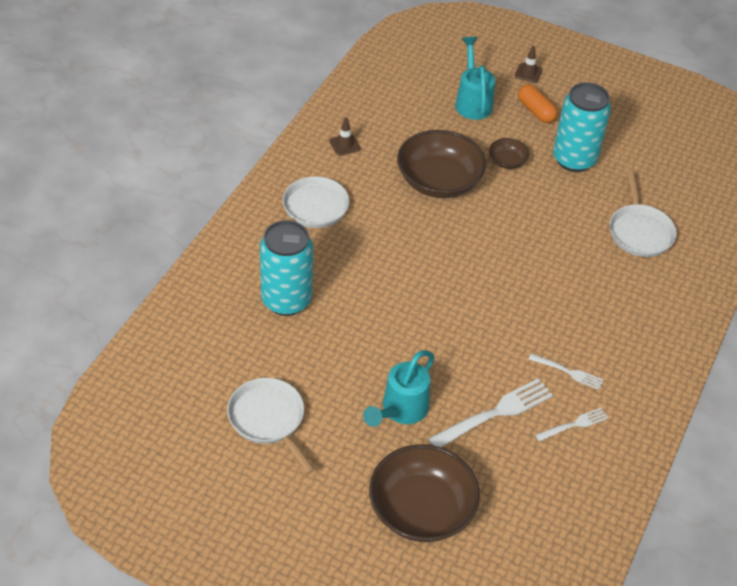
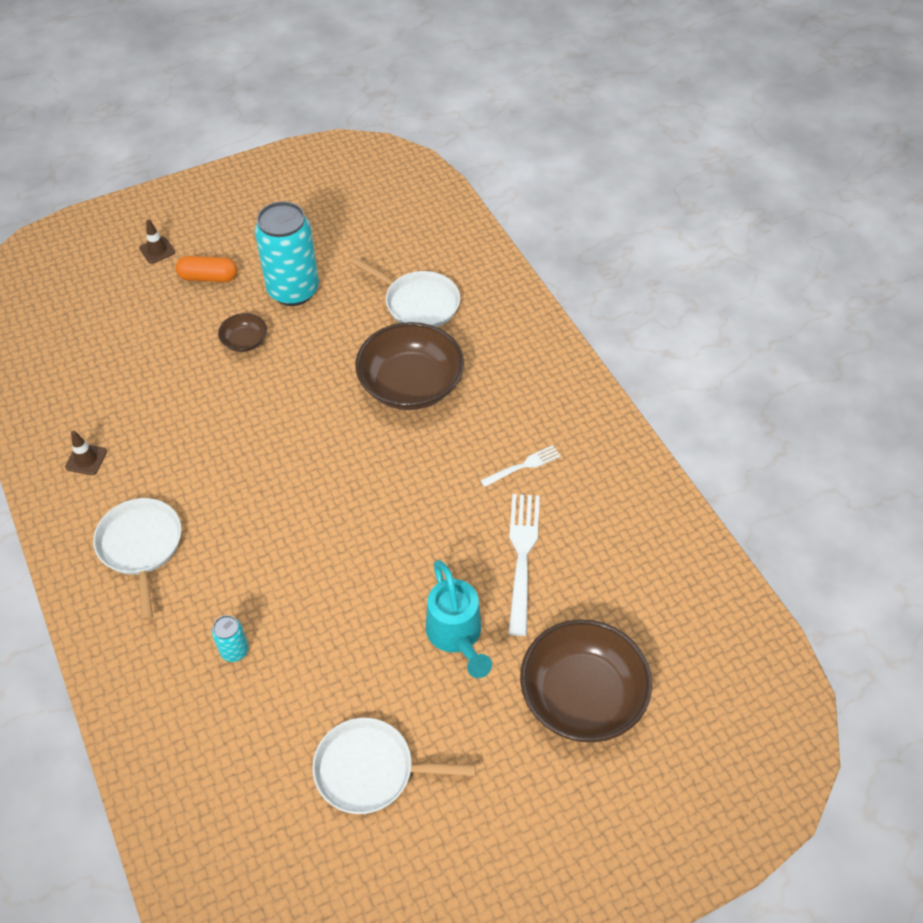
camera: 50 degrees left, 5 degrees up
(286, 300) = (234, 651): turquoise can -> turquoise can, size x0.44
(439, 181) = (214, 412): brown bowl -> brown bowl (410, 385)
(472, 101) = (144, 316): turquoise watering can -> none
(574, 424) = (582, 502): white fork -> none

